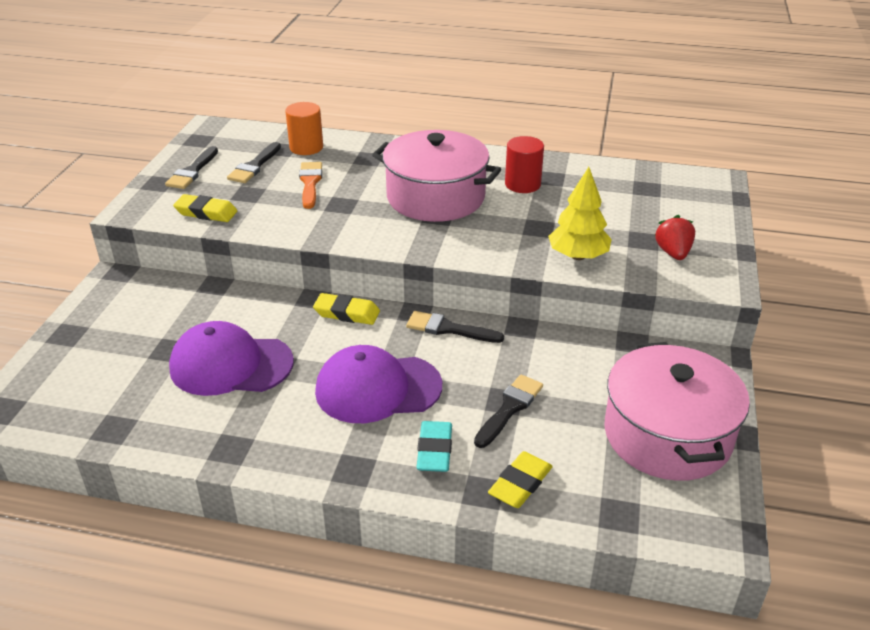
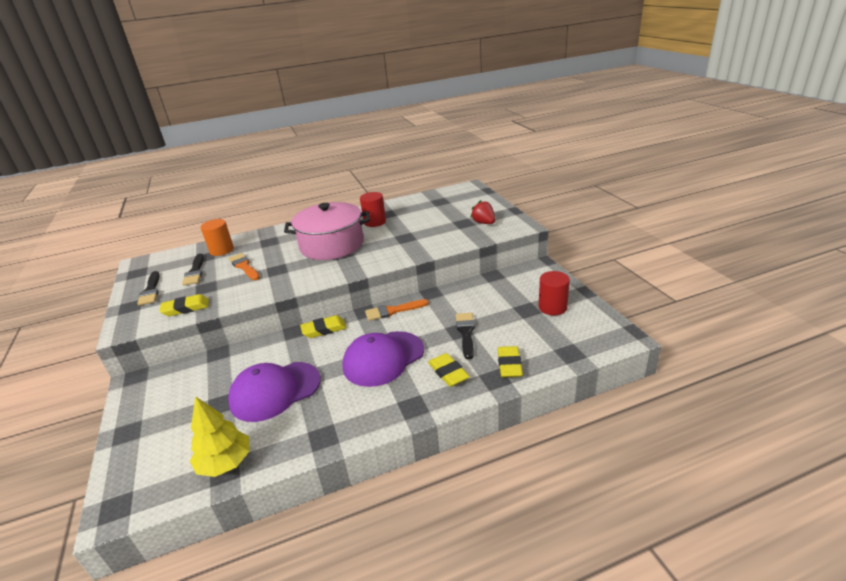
camera: 30 degrees left, 5 degrees down
(435, 450) = (448, 373): turquoise eraser -> yellow eraser
(448, 329) = (393, 311): black brush -> orange brush
(578, 256) = (440, 242): yellow tree -> yellow tree (226, 463)
(667, 435) = (552, 307): pink pot -> red cylinder

